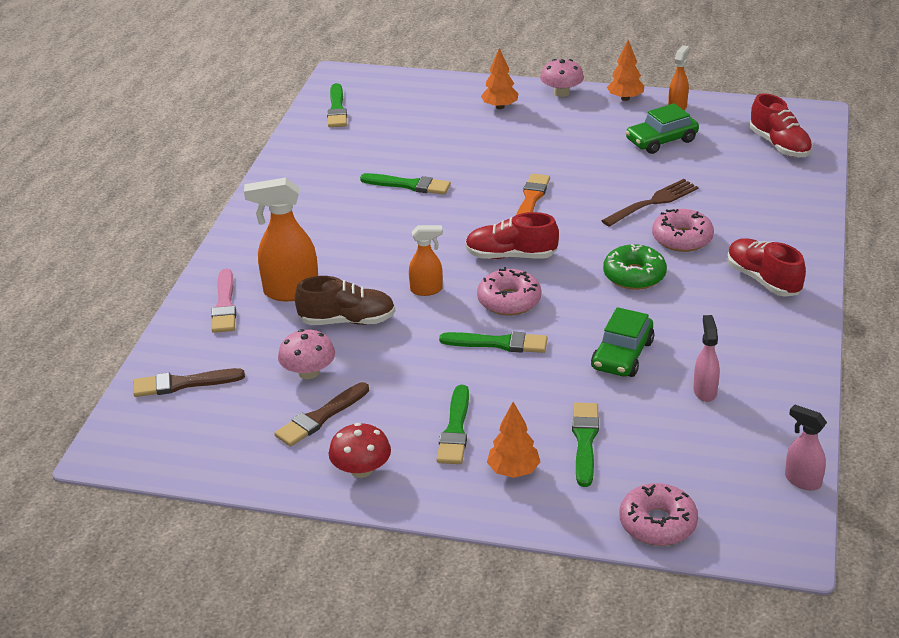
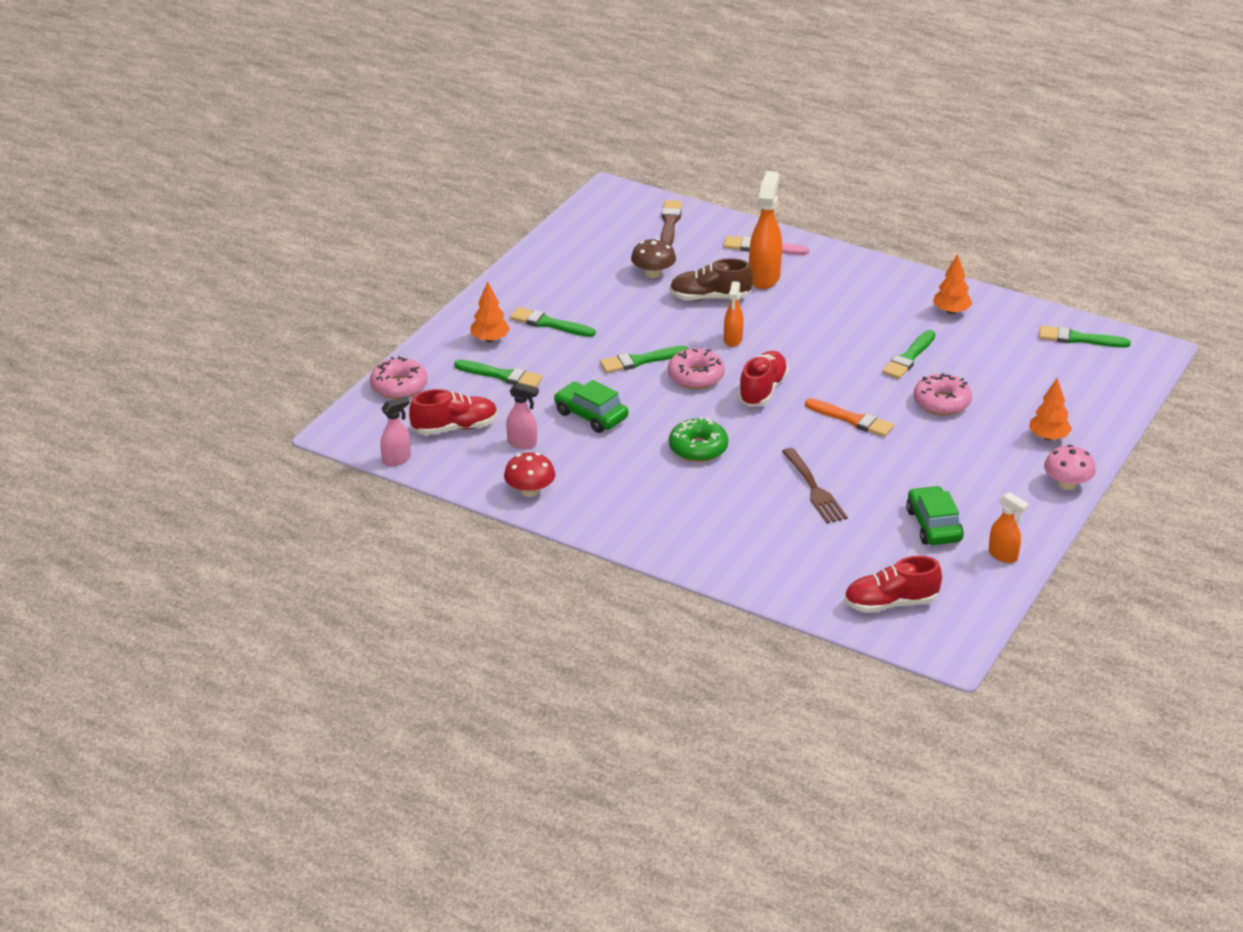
camera: 105 degrees right, 0 degrees up
(308, 372) = (653, 273): pink mushroom -> brown mushroom
(320, 417) = (598, 272): brown brush -> none
(347, 321) = (710, 298): brown shoe -> brown shoe turned 75 degrees clockwise
(361, 470) = (531, 280): red mushroom -> red mushroom (530, 491)
(498, 343) = (640, 361): green brush -> green brush turned 45 degrees clockwise
(625, 98) = (1038, 524): orange tree -> orange tree (951, 311)
(682, 238) = (743, 490): pink donut -> pink donut (941, 402)
(763, 280) = (653, 517): red shoe -> red shoe (455, 428)

